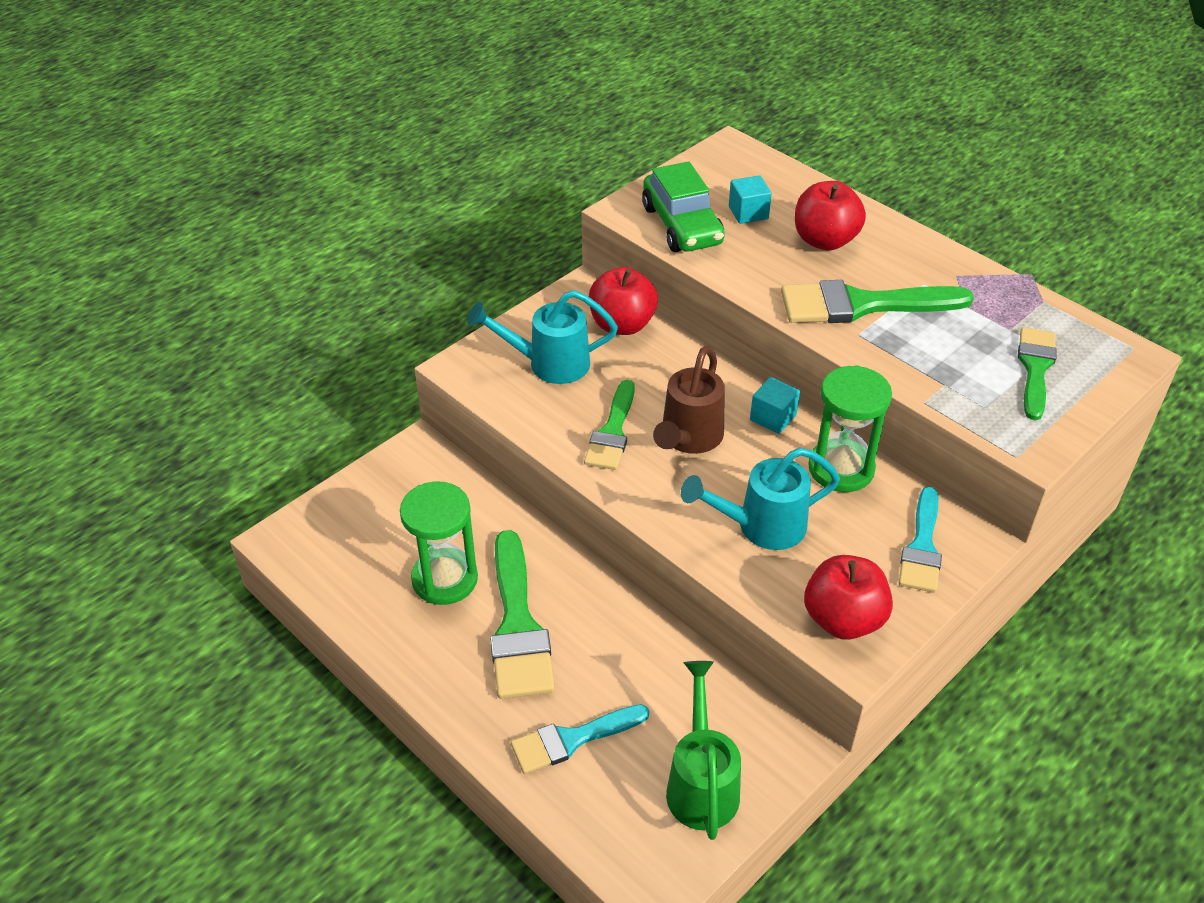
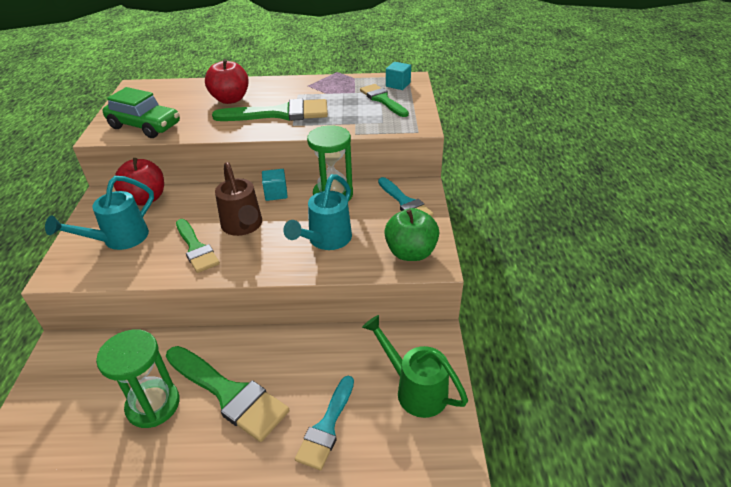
camera: 45 degrees left, 5 degrees down
(748, 213) = (176, 106): turquoise cube -> turquoise cube (398, 84)
(843, 619) = (411, 252): red apple -> green apple
(862, 305) = (280, 114): green brush -> green brush turned 135 degrees counterclockwise

